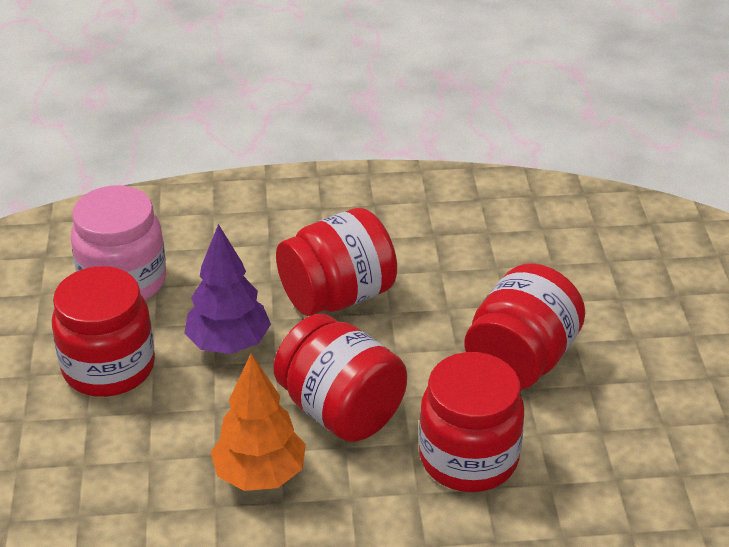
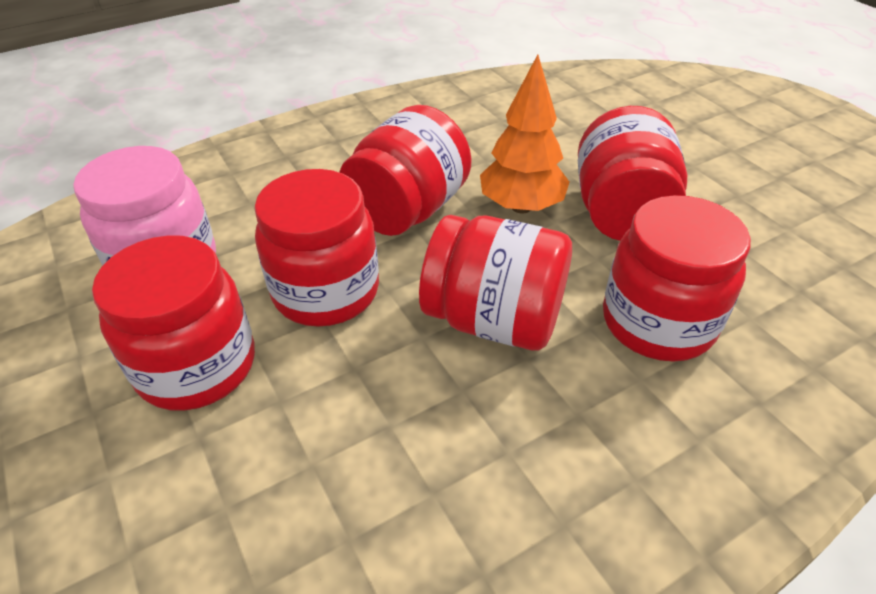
camera: 25 degrees left, 5 degrees up
(228, 344) = (326, 291): purple tree -> red jar
(260, 475) = (459, 429): orange tree -> orange tree (521, 206)

